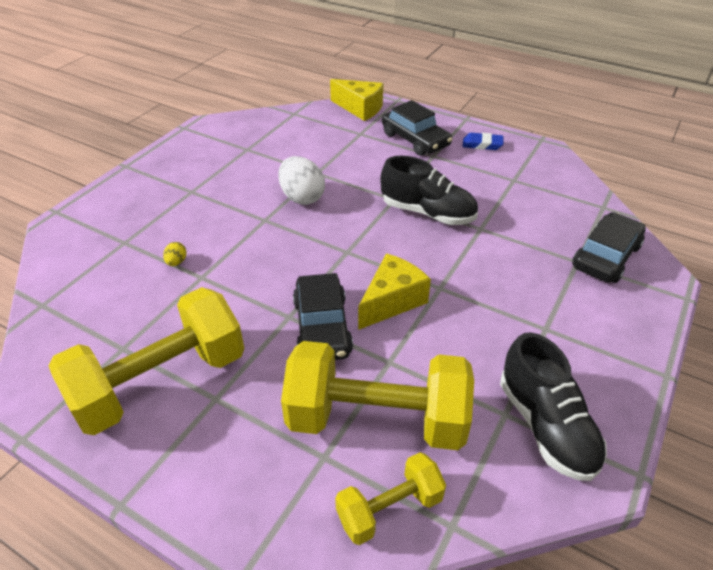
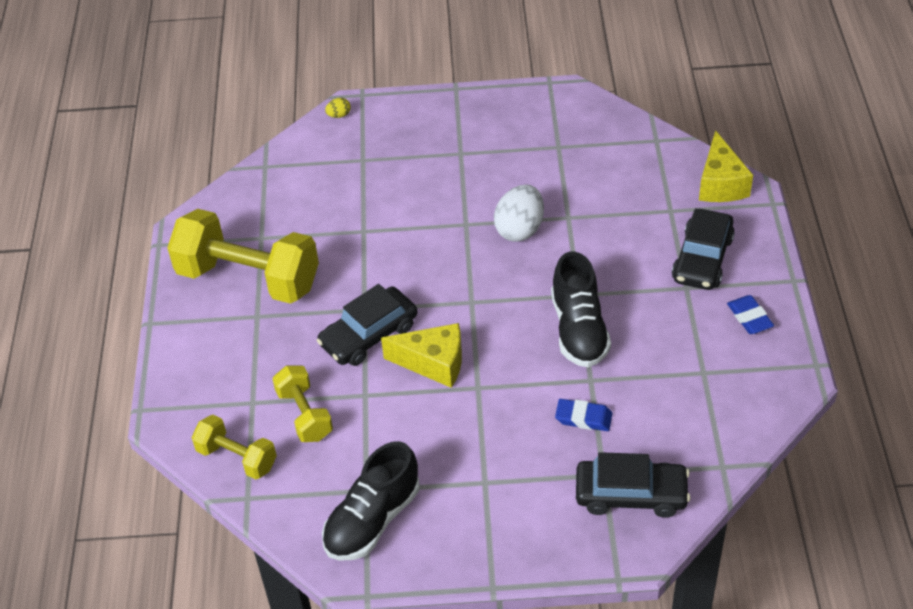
camera: 60 degrees right, 5 degrees up
(176, 262) = (367, 205): yellow egg -> yellow egg (339, 115)
(377, 419) = (305, 414): yellow dumbbell -> yellow dumbbell, size x0.53
(515, 247) = (583, 418): none -> blue eraser

